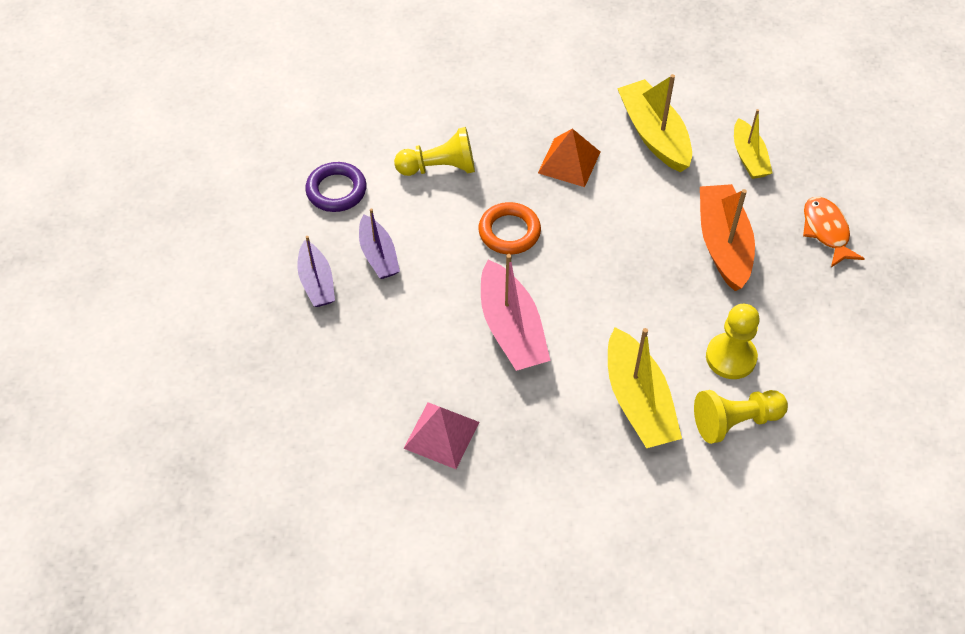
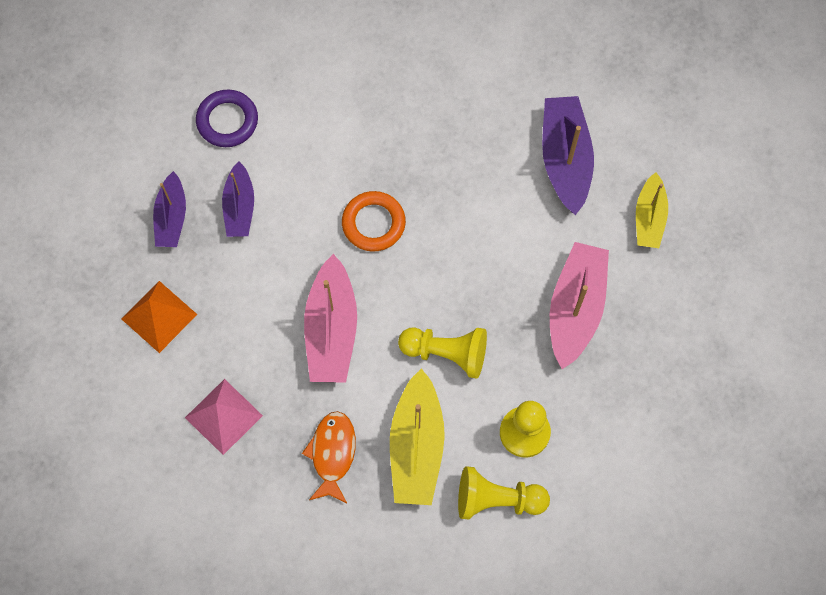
camera: 20 degrees right, 15 degrees up
(439, 168) = (336, 127): yellow pawn -> yellow pawn (446, 353)
(569, 162) = (465, 163): orange pyramid -> orange pyramid (159, 316)
(654, 135) = (565, 159): yellow boat -> purple boat
(723, 244) = (575, 308): orange boat -> pink boat
(826, 231) = (686, 328): orange fish -> orange fish (332, 454)

